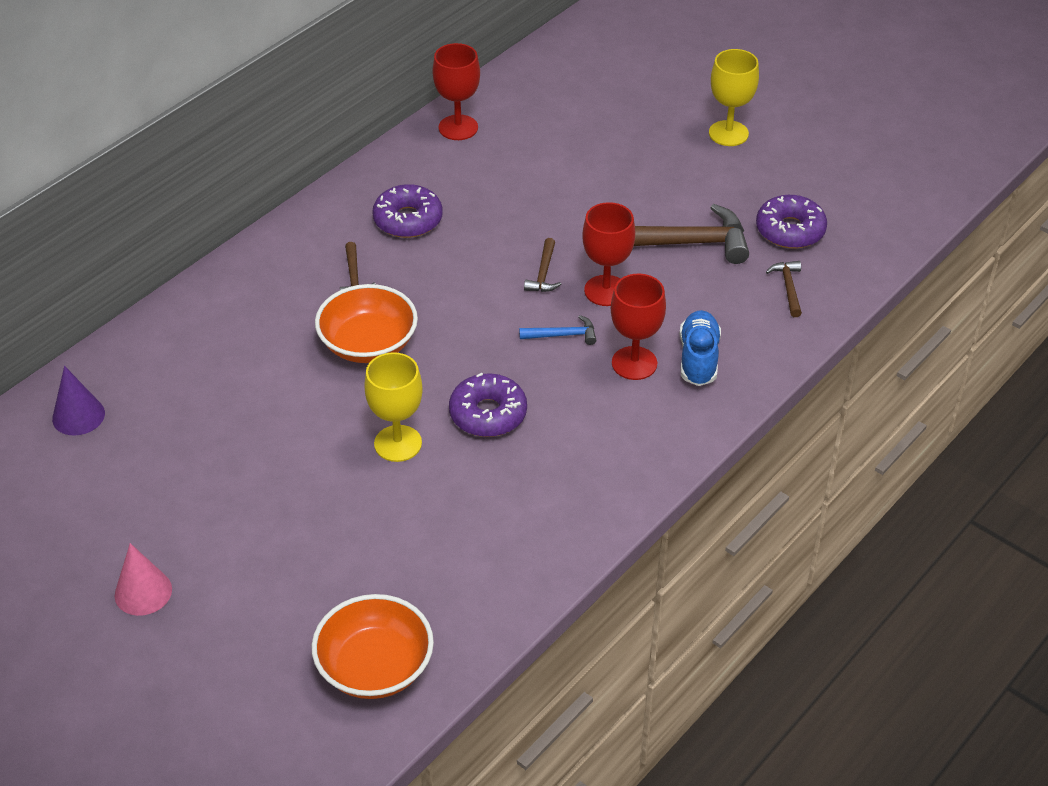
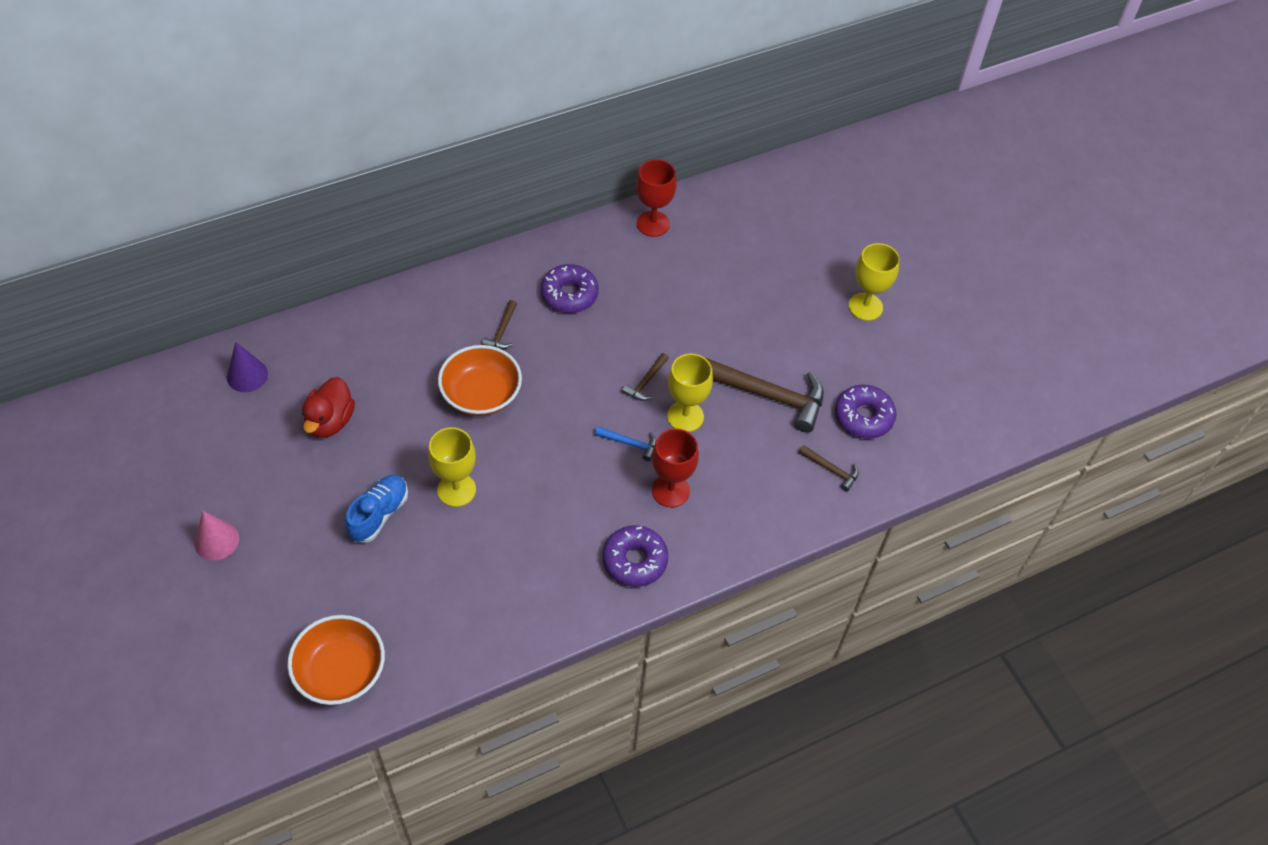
camera: 20 degrees right, 10 degrees up
(208, 428) = (330, 421): none -> red duck
(488, 414) = (536, 491): purple donut -> purple donut (634, 560)
(606, 291) = (685, 416): red goblet -> yellow goblet
(698, 358) = (723, 506): blue shoe -> blue shoe (379, 514)
(788, 288) = (831, 470): brown hammer -> brown hammer turned 105 degrees clockwise

